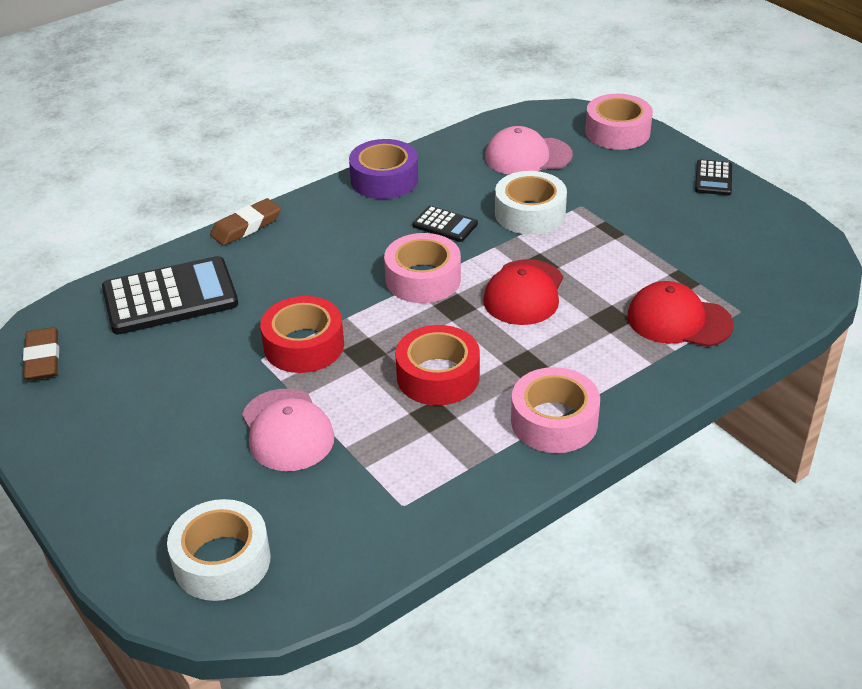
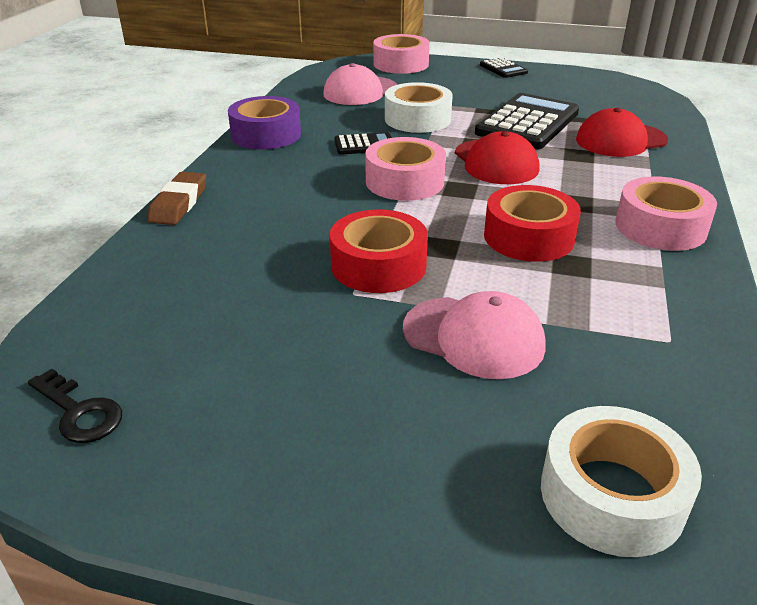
camera: 40 degrees left, 5 degrees down
(43, 358) = (79, 412): brown eraser -> black key
(170, 297) = (174, 285): black calculator -> black calculator (527, 123)

